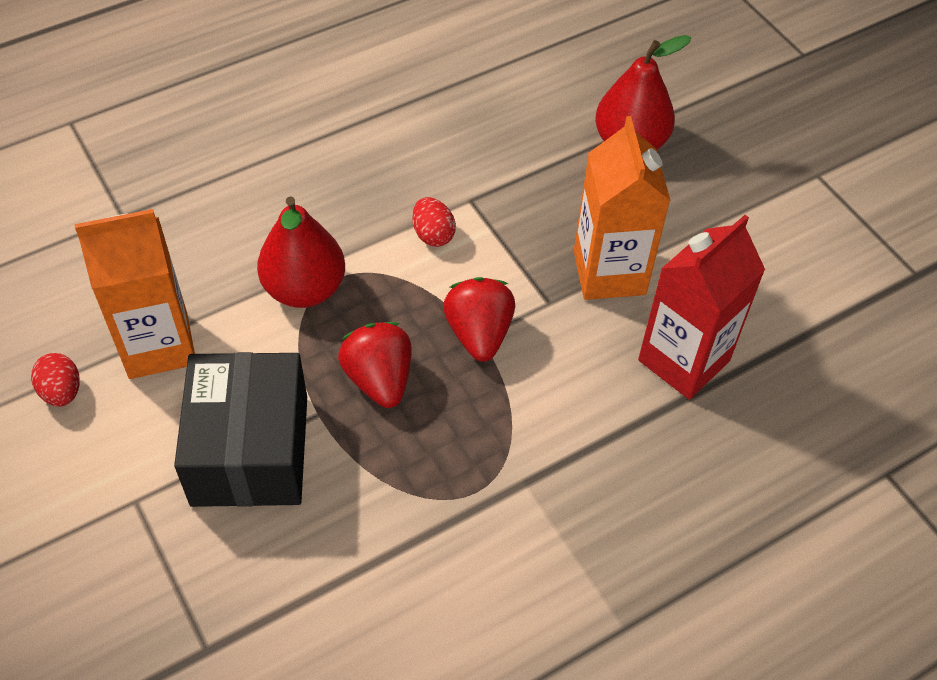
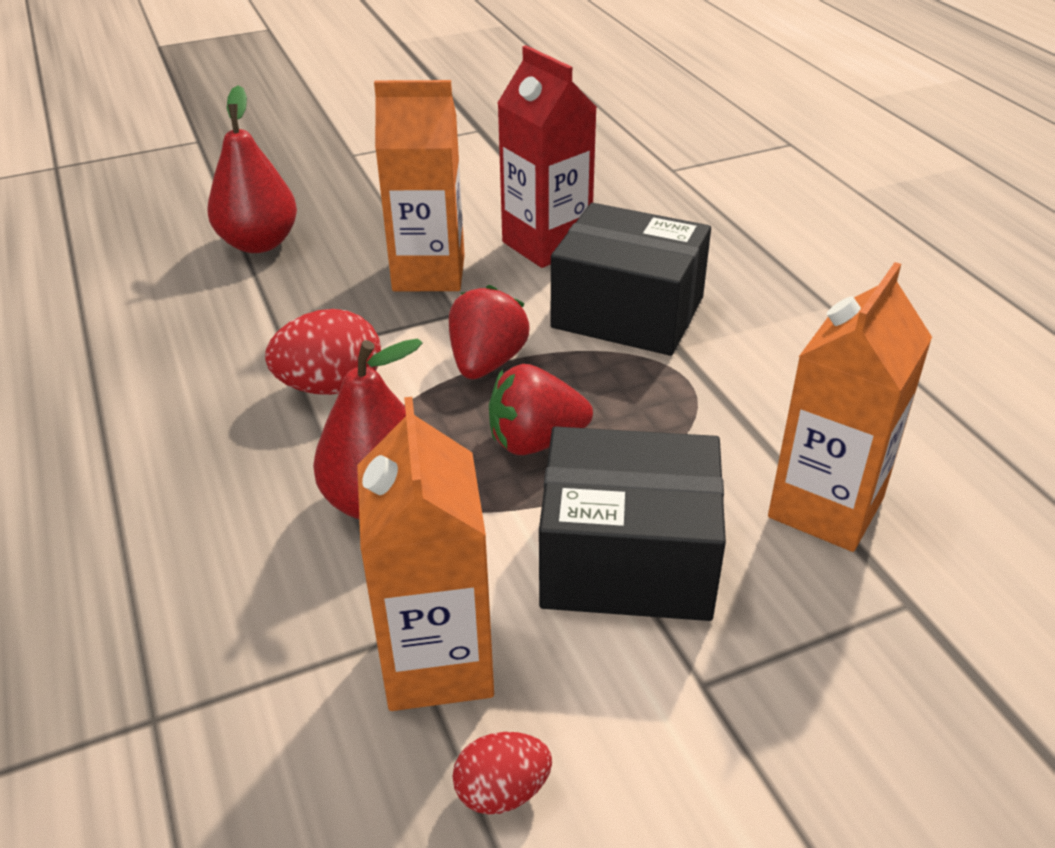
camera: 80 degrees left, 15 degrees down
(312, 596) = (825, 508): none -> orange carton
(433, 235) = (331, 386): red egg -> red egg, size x1.66
(479, 334) = (487, 363): red strawberry -> red strawberry turned 105 degrees clockwise
(576, 438) = (628, 312): none -> black box

